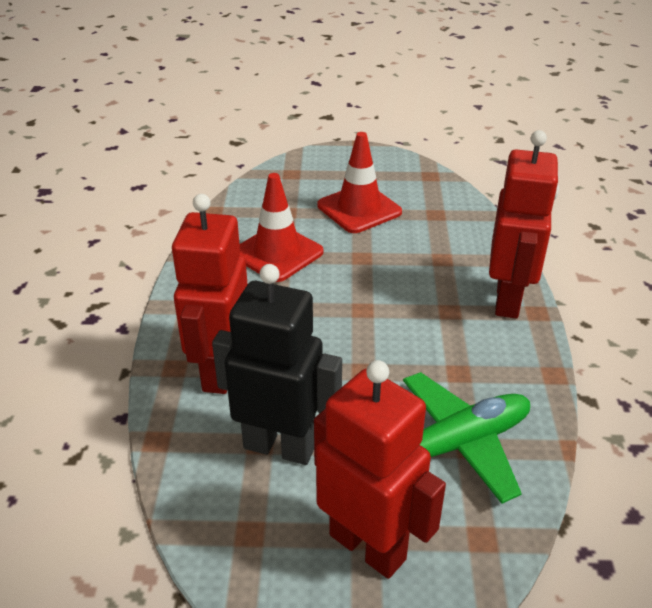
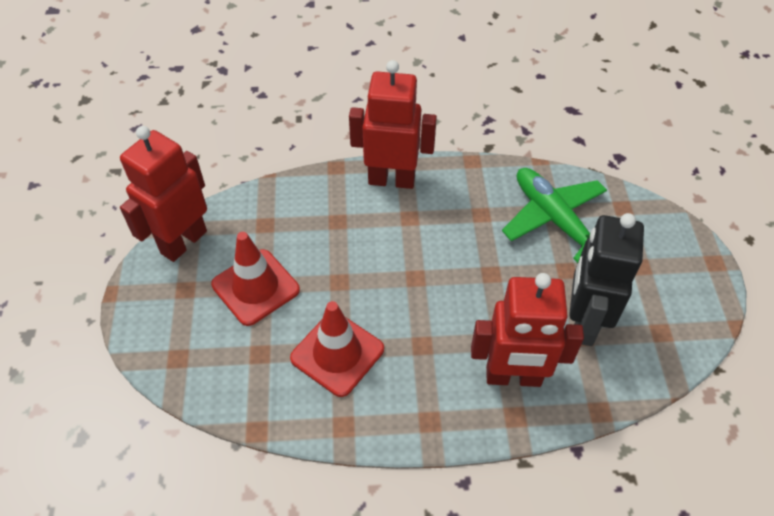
camera: 95 degrees left, 15 degrees up
(368, 546) = (649, 264): red robot -> red robot (183, 242)

